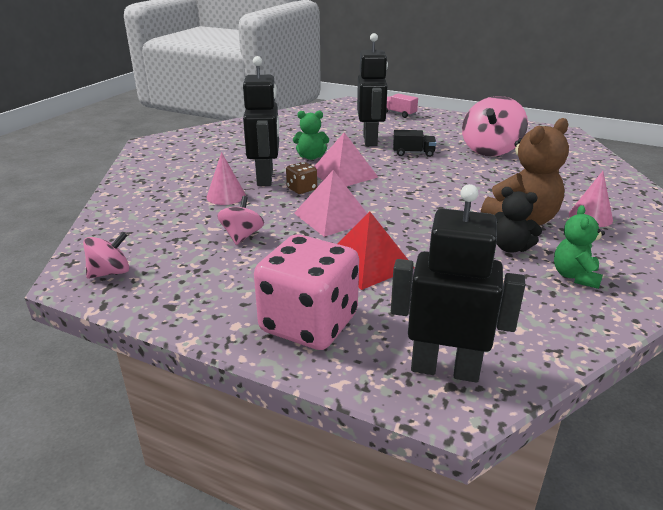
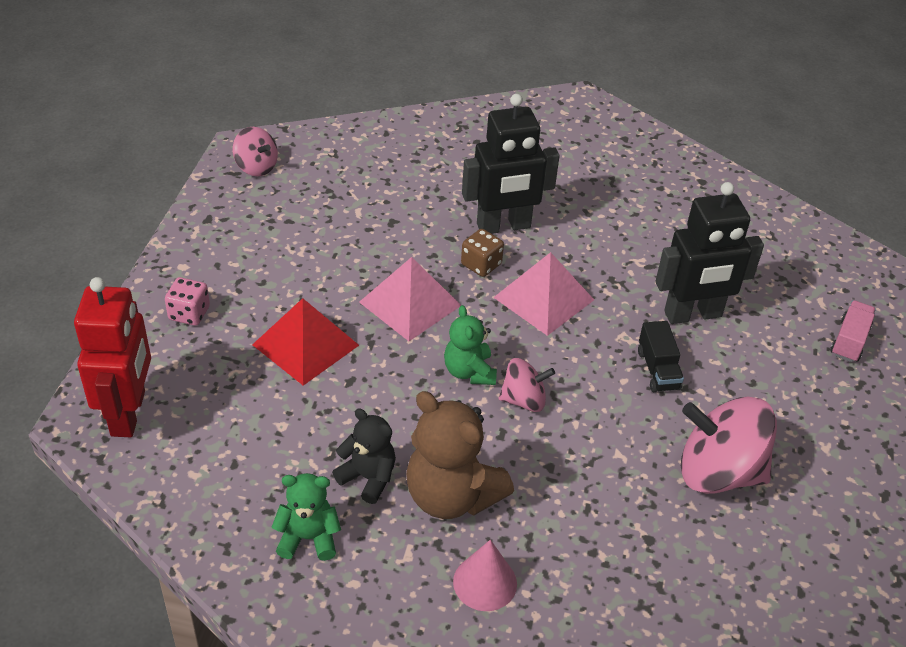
camera: 75 degrees right, 15 degrees up
(226, 196) = (440, 203): pink cone -> none
(242, 236) = (344, 237): pink spinning top -> pink spinning top (524, 400)
(309, 323) = (189, 313): pink dice -> pink dice, size x0.45
(311, 157) = (593, 257): green teddy bear -> green teddy bear (469, 372)
(445, 369) = (129, 413): black robot -> red robot
(510, 248) = (368, 477): black teddy bear -> black teddy bear turned 105 degrees clockwise

